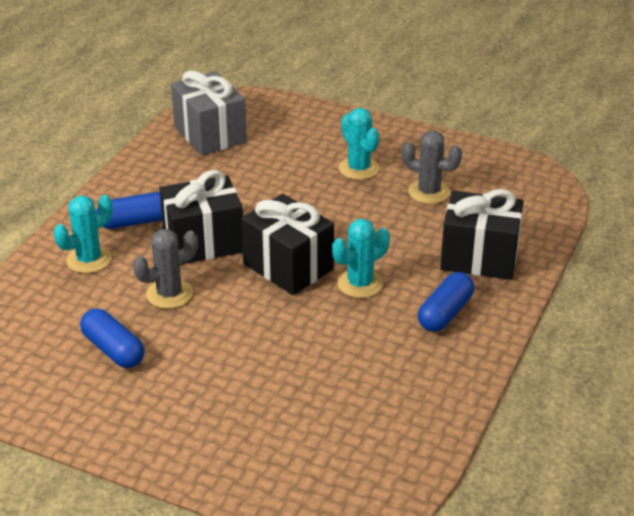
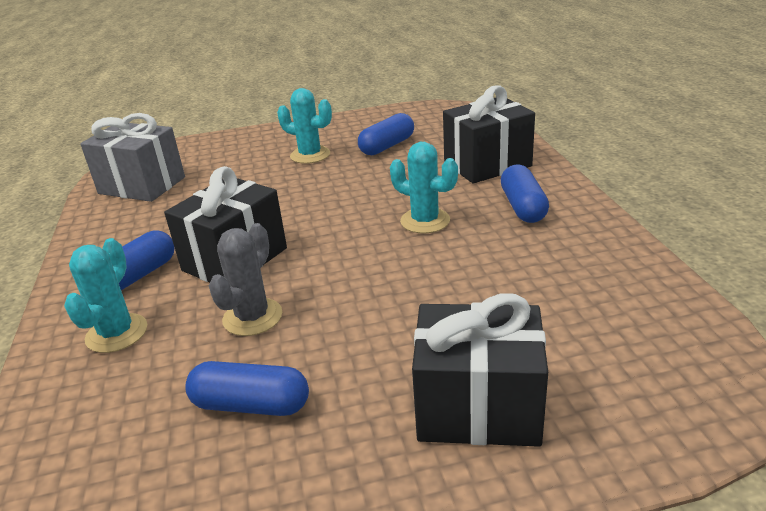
camera: 35 degrees left, 5 degrees down
(288, 266) = (344, 239): black gift -> black gift (478, 408)
(360, 284) = (425, 221): turquoise cactus -> turquoise cactus turned 75 degrees counterclockwise
(429, 192) = (387, 146): grey cactus -> blue capsule

